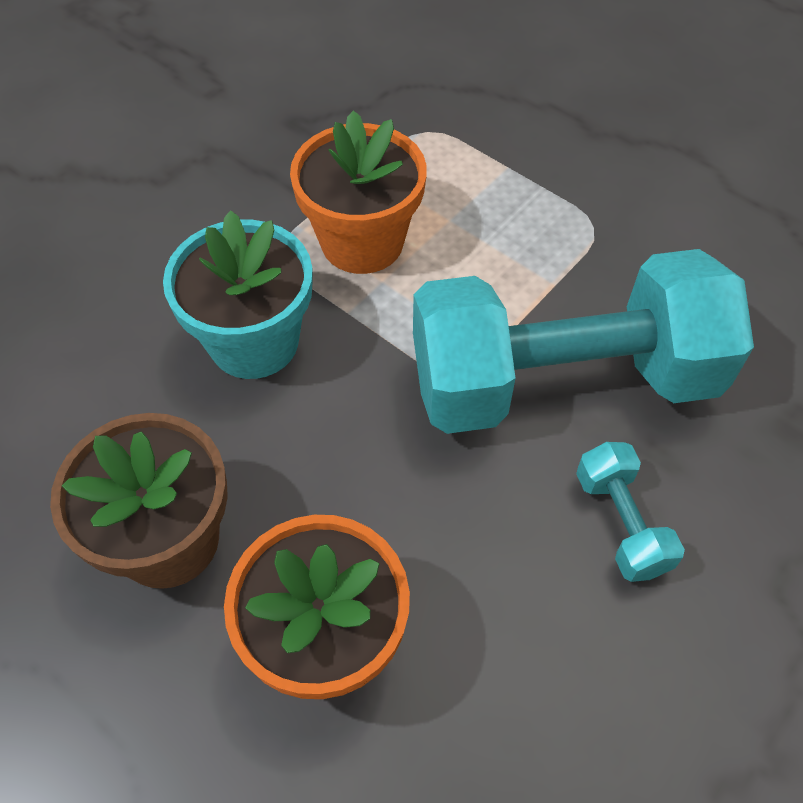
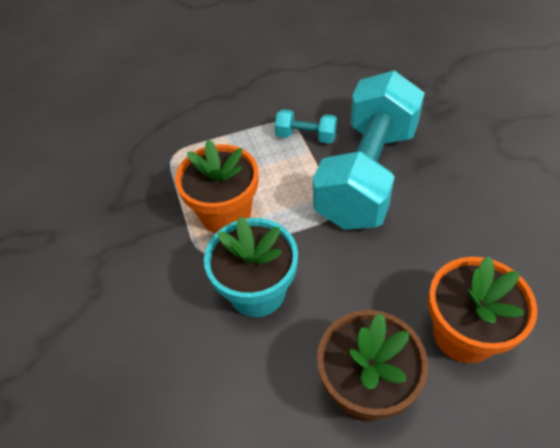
camera: 55 degrees left, 5 degrees down
(621, 523) = (453, 190): turquoise dumbbell -> turquoise dumbbell (306, 136)

